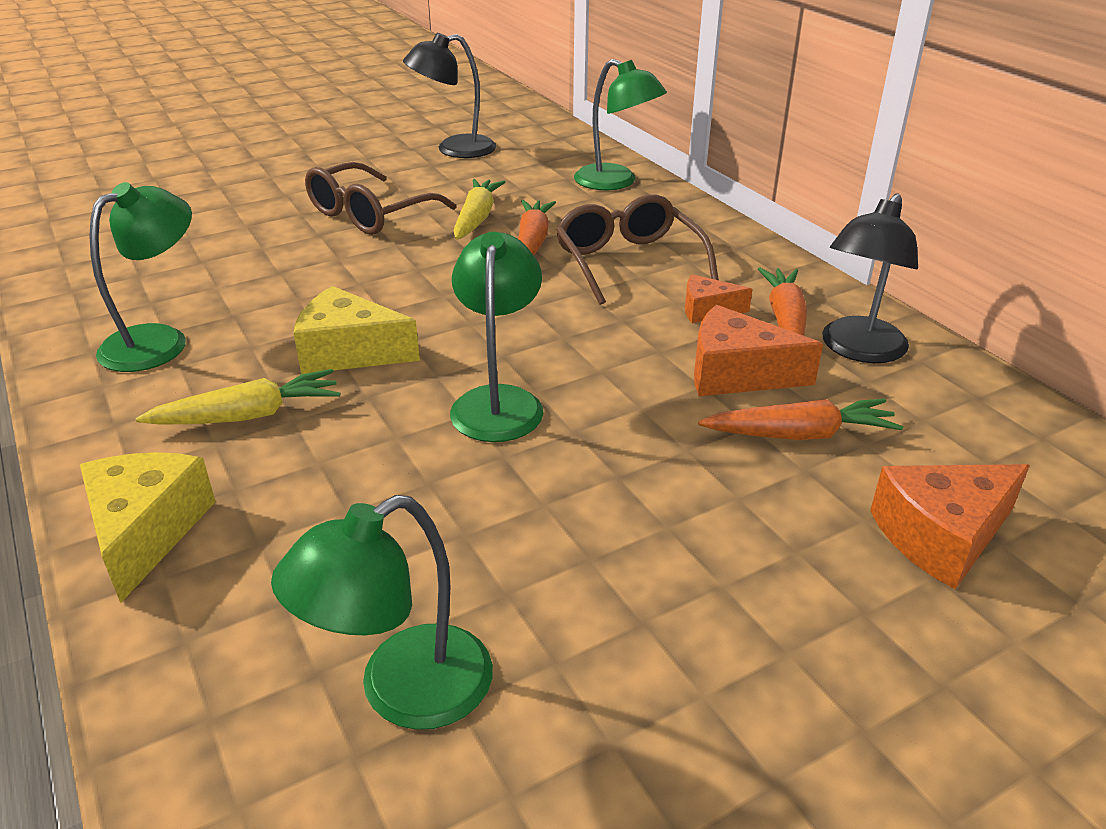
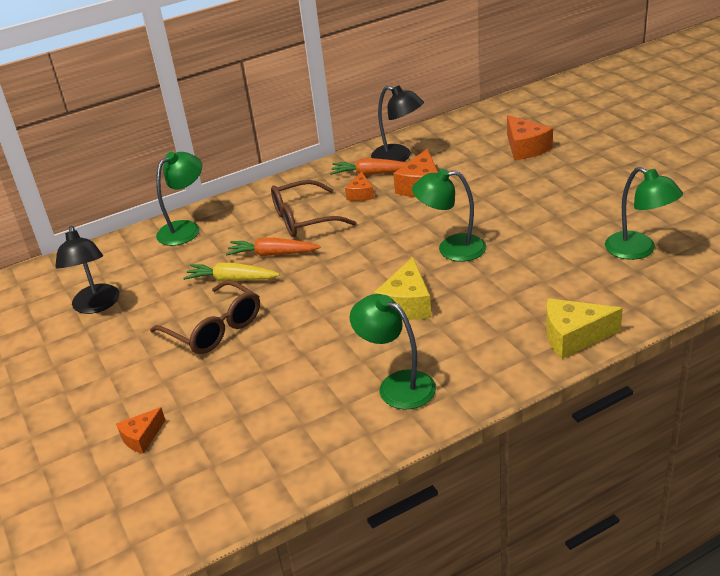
camera: 85 degrees left, 0 degrees up
(196, 191) = (142, 437): none -> orange cheese
(249, 415) = (474, 327): yellow carrot -> none
(800, 434) = (467, 172): orange carrot -> none

